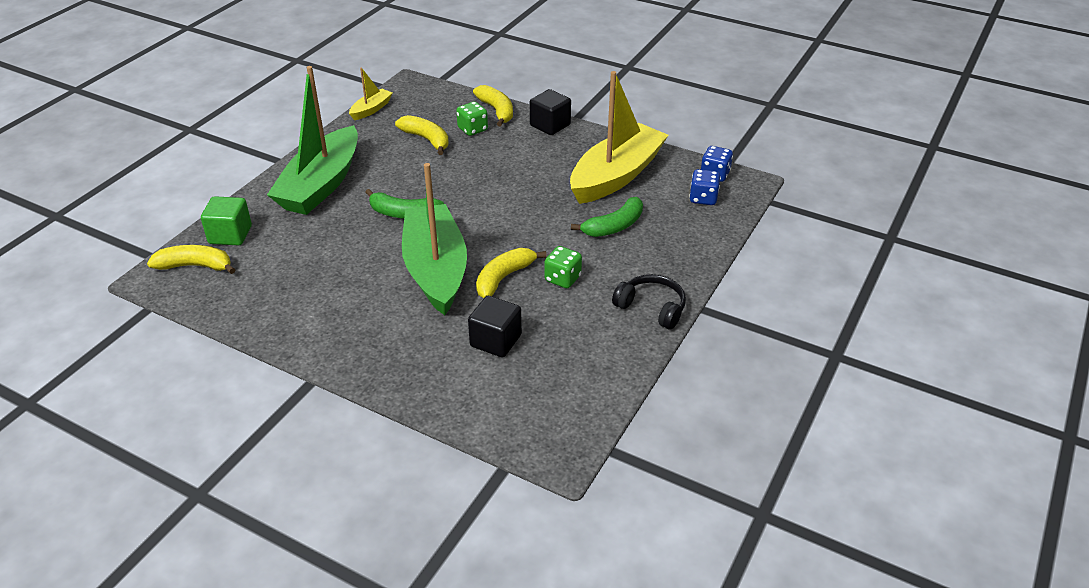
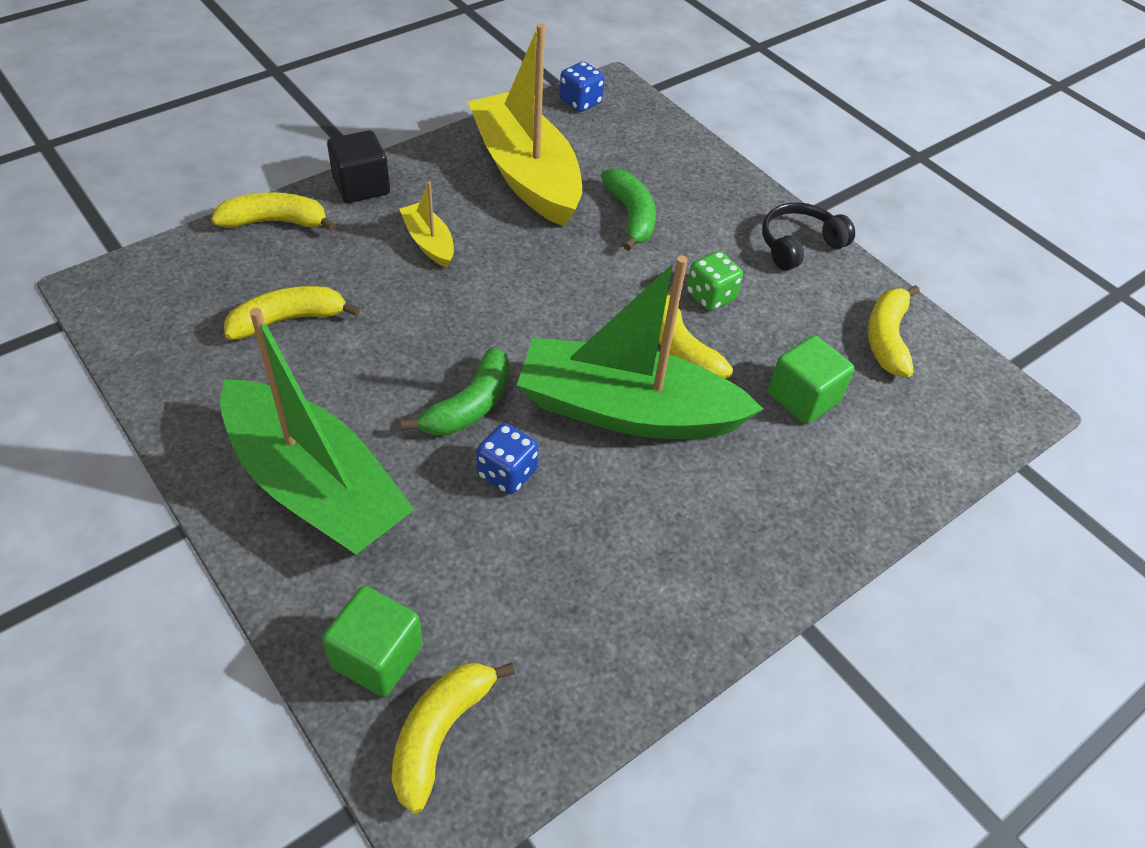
camera: 70 degrees left, 10 degrees up
(371, 109) = (134, 358): yellow boat -> yellow boat (429, 242)
(472, 129) = (304, 262): green dice -> none
(495, 341) = (803, 398): black cube -> green cube
(585, 371) = (887, 338): none -> yellow banana
(703, 198) = (620, 129): blue dice -> blue dice (507, 473)

